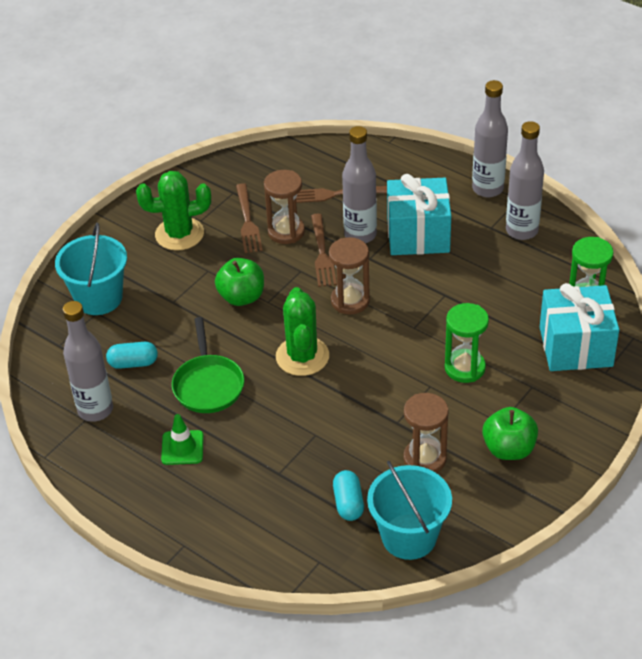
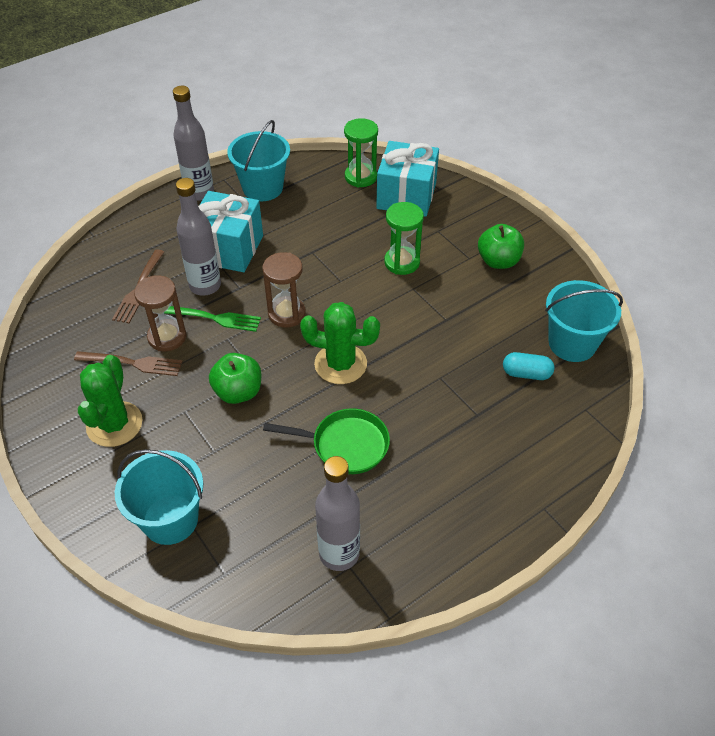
camera: 75 degrees left, 5 degrees up
(133, 363) = (286, 505): turquoise capsule -> none
(182, 448) = (421, 484): green traffic cone -> none
(322, 253) = (213, 318): brown fork -> green fork
(424, 459) = (492, 312): brown hourglass -> none
(521, 231) = (262, 188): grey bottle -> turquoise bucket

